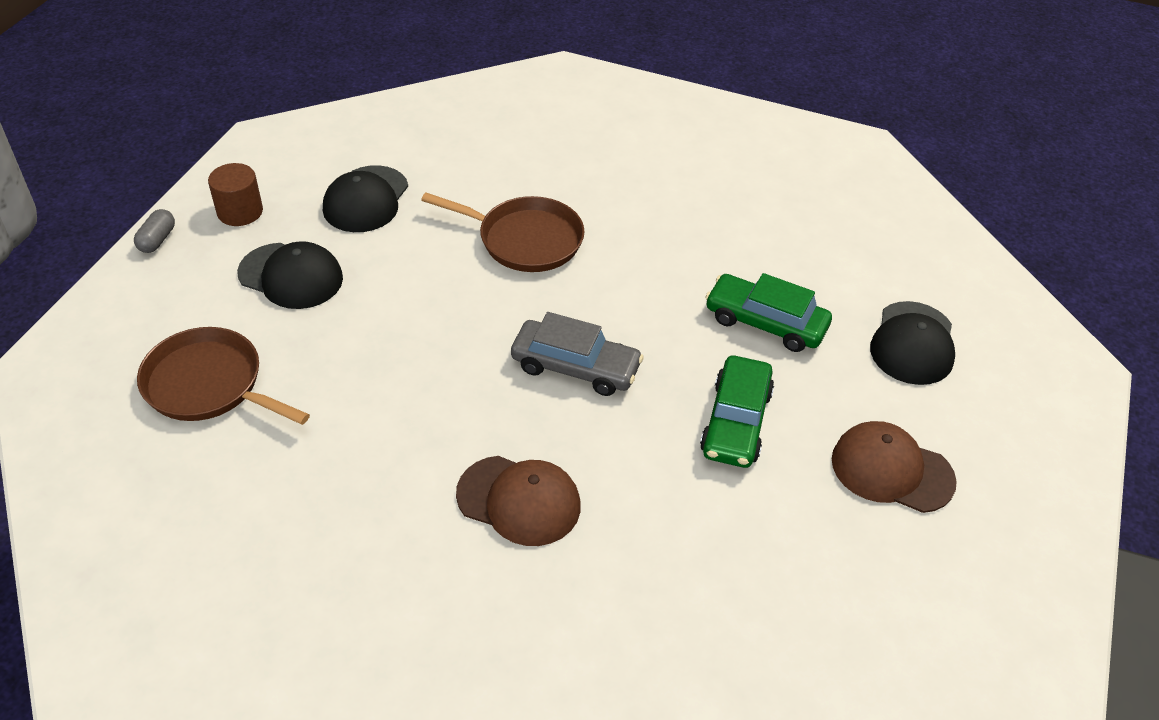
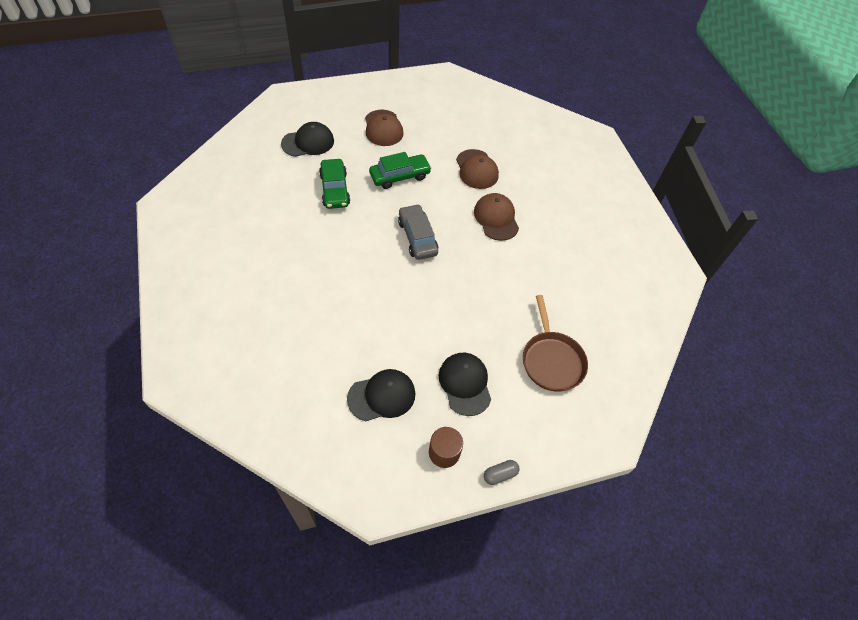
camera: 130 degrees left, 10 degrees up
(525, 240) = (353, 302): brown pan -> none
(666, 554) = (476, 169): none -> brown cap

